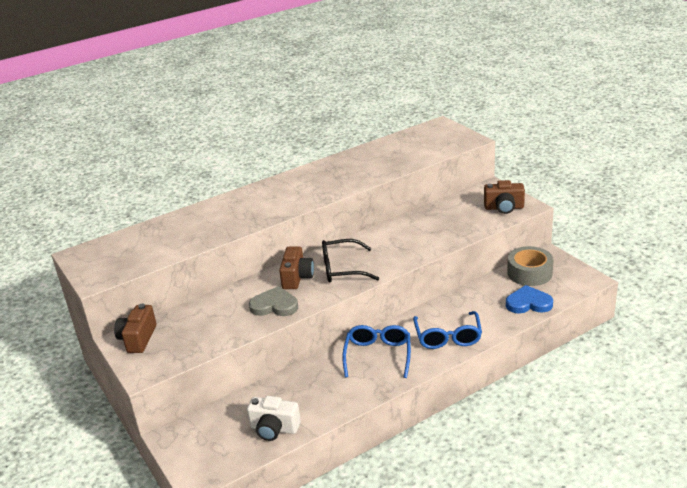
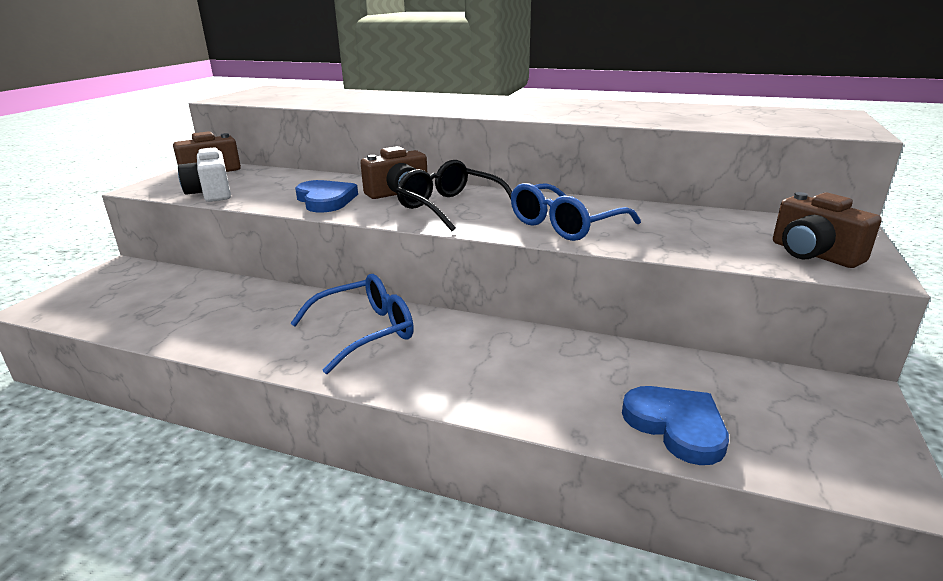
camera: 50 degrees right, 5 degrees down
(274, 305) = (325, 200): grey heart -> blue heart
(274, 429) = (153, 317): white camera -> white camera (211, 193)
(447, 337) = (470, 373): blue glasses -> blue glasses (565, 225)
(529, 273) = (765, 391): grey tape -> none

